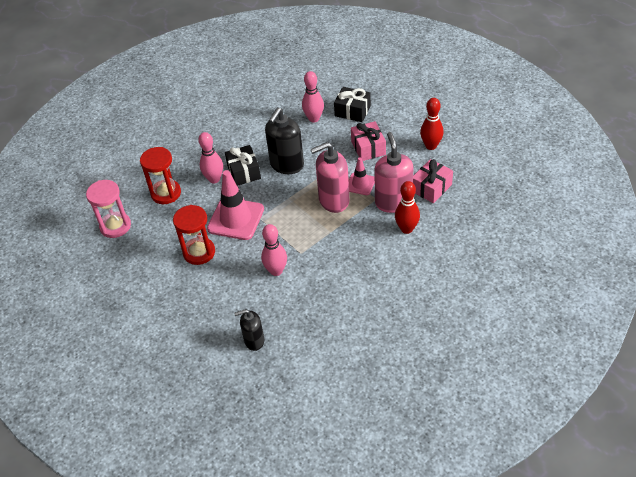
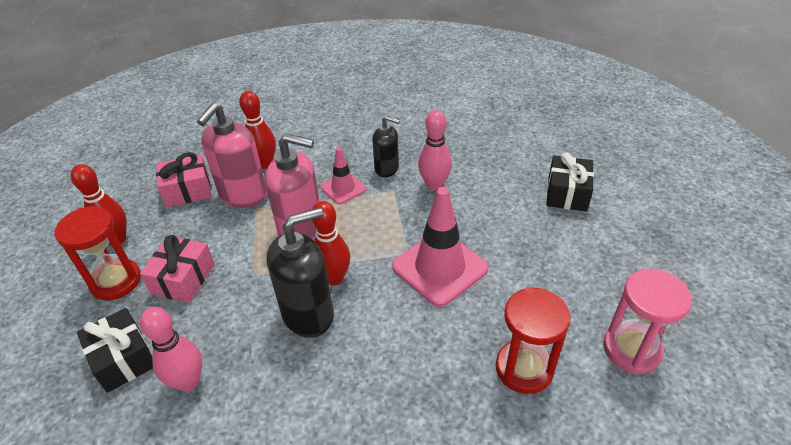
camera: 150 degrees left, 5 degrees down
(199, 252) = (514, 247): red hourglass -> red hourglass (116, 281)
(214, 179) = (431, 351): pink bowling pin -> none
(244, 172) = (377, 338): black gift -> black gift (567, 193)
(254, 341) = (501, 137): black soap dispenser -> black soap dispenser (387, 169)
(290, 186) = (334, 278): none -> red bowling pin
(360, 184) = (250, 234): pink traffic cone -> pink traffic cone (343, 188)

